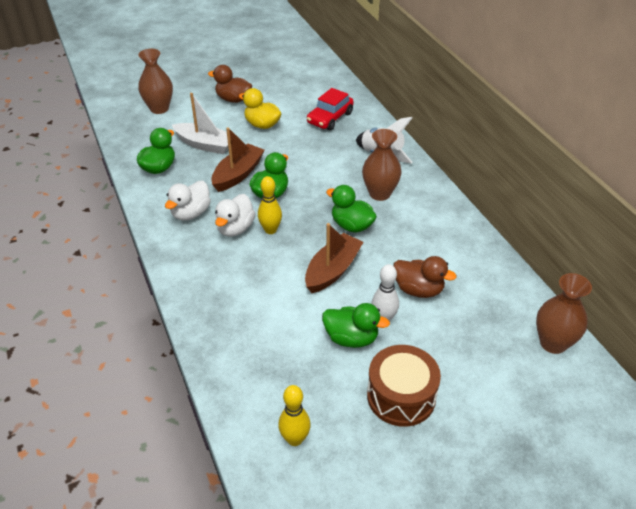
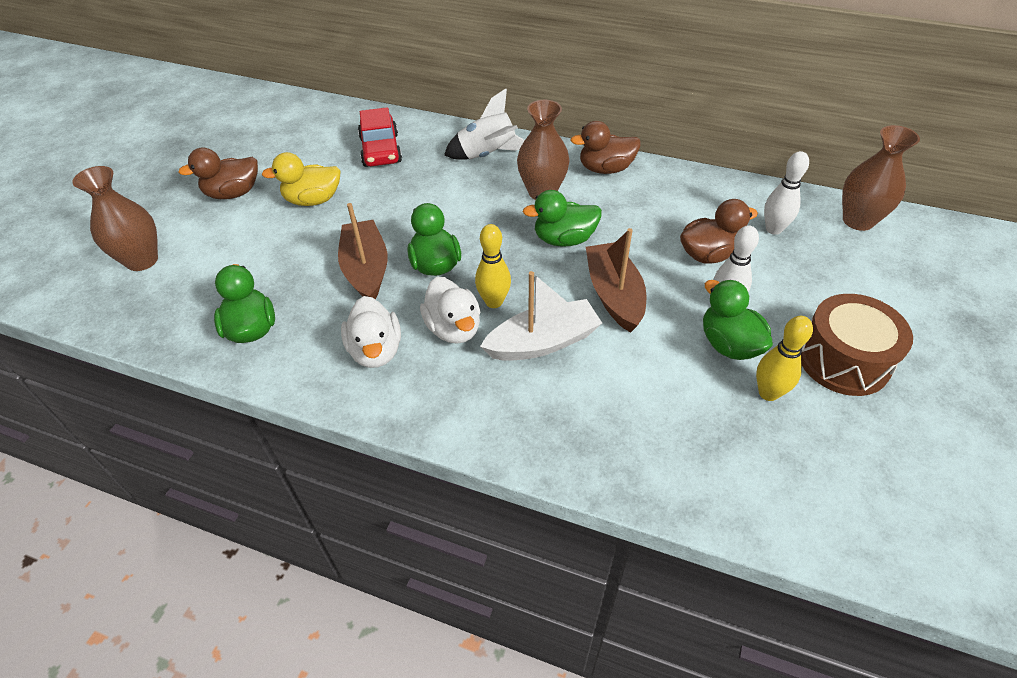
camera: 45 degrees left, 5 degrees up
(205, 145) = (273, 264): white boat -> white boat (543, 342)
(295, 439) = (839, 486): yellow bowling pin -> yellow bowling pin (768, 393)
(351, 338) = (729, 344): green duck -> green duck turned 90 degrees counterclockwise
(437, 205) = (605, 169): none -> brown duck
(484, 306) = (773, 229): none -> white bowling pin

